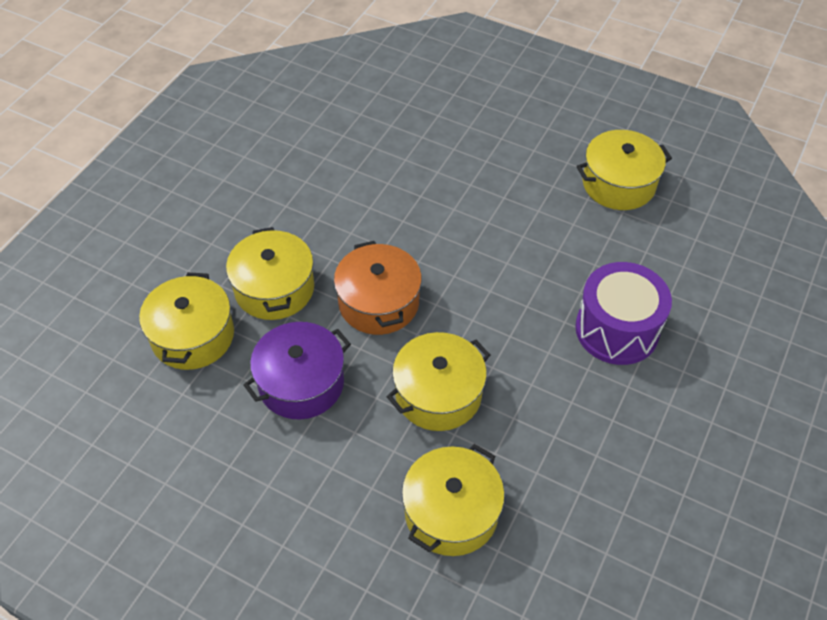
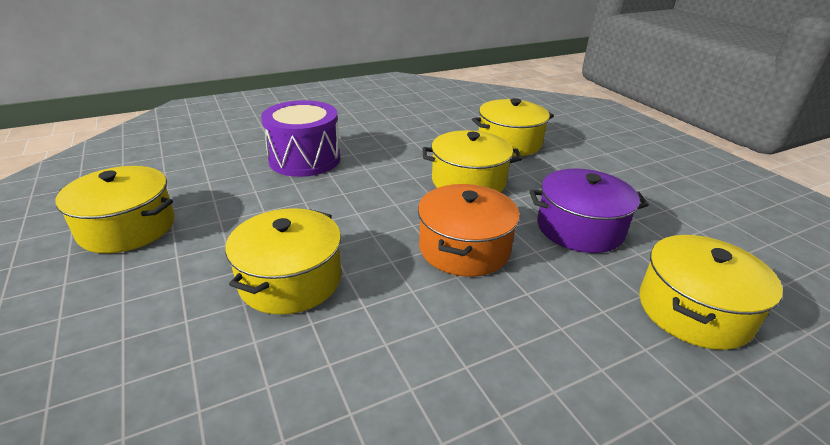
camera: 145 degrees left, 20 degrees down
(274, 288) = (572, 311): yellow pot -> yellow pot (290, 280)

